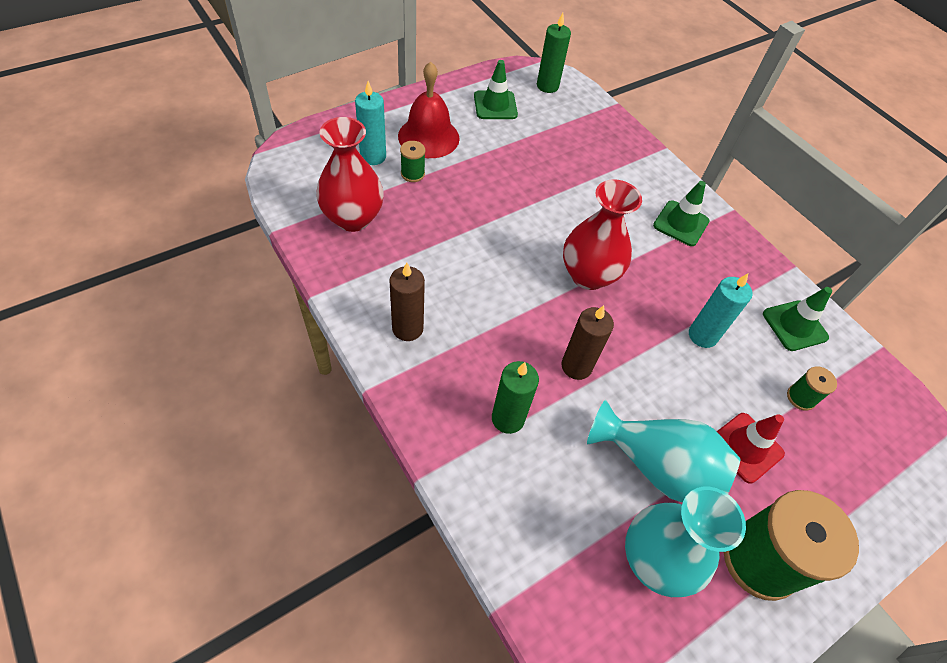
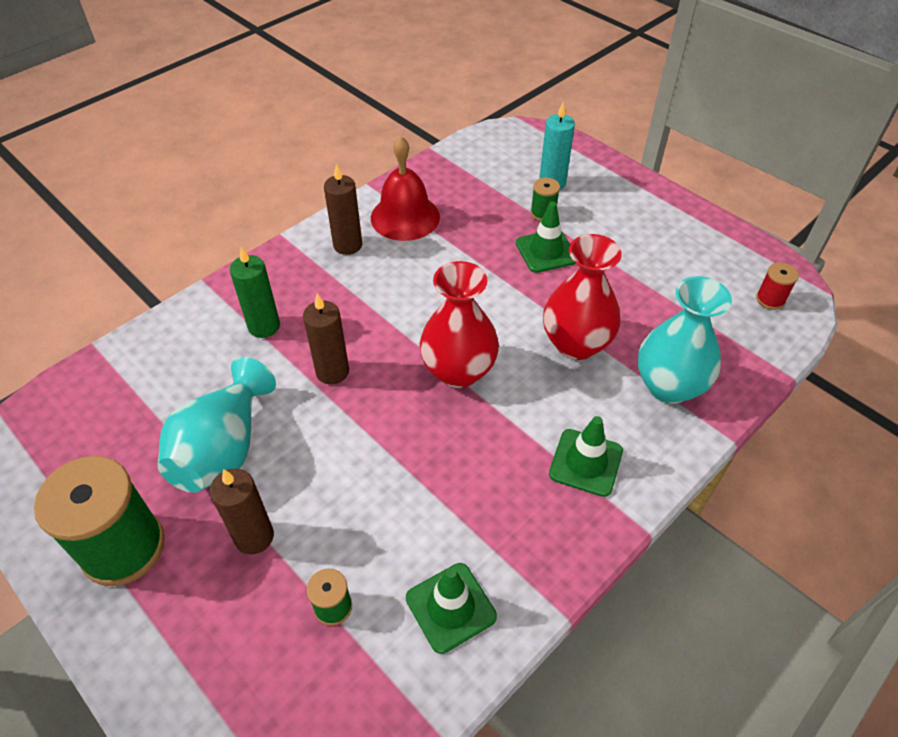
camera: 85 degrees right, 5 degrees down
(353, 218) = (464, 187): red vase -> red vase (576, 344)
(428, 137) = (605, 214): red bell -> red bell (405, 217)
(495, 105) = (695, 257): green traffic cone -> green traffic cone (546, 251)
(547, 86) = (770, 299): green candle -> red spool
(655, 560) = (127, 452): turquoise vase -> turquoise vase (669, 386)
(702, 335) = (403, 490): turquoise candle -> none
(745, 447) = (254, 537): red traffic cone -> brown candle

